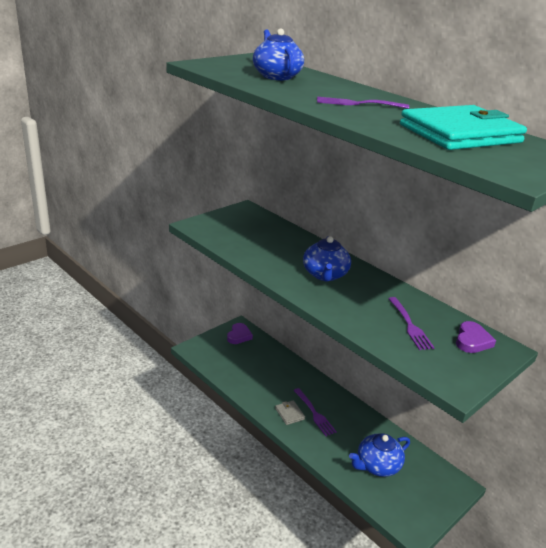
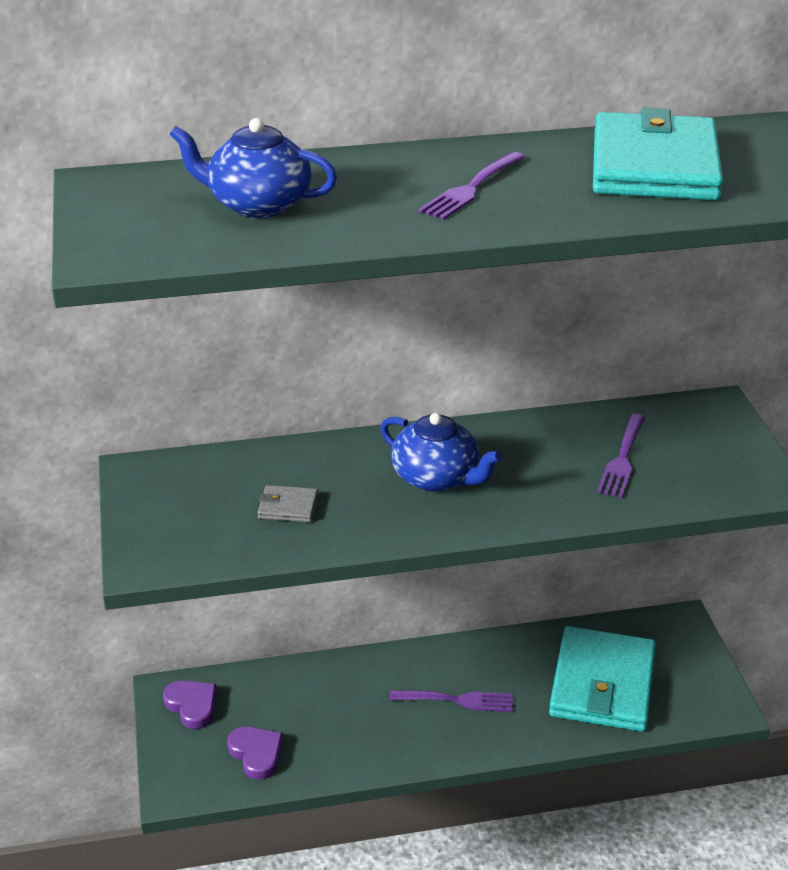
camera: 55 degrees left, 5 degrees up
(289, 414) = (437, 731): grey wallet -> grey wallet (288, 507)
(377, 465) = (602, 684): blue teapot -> turquoise wallet
(410, 325) = (622, 459): purple fork -> purple fork turned 90 degrees clockwise
(472, 340) = (687, 423): purple heart -> purple heart (256, 754)

